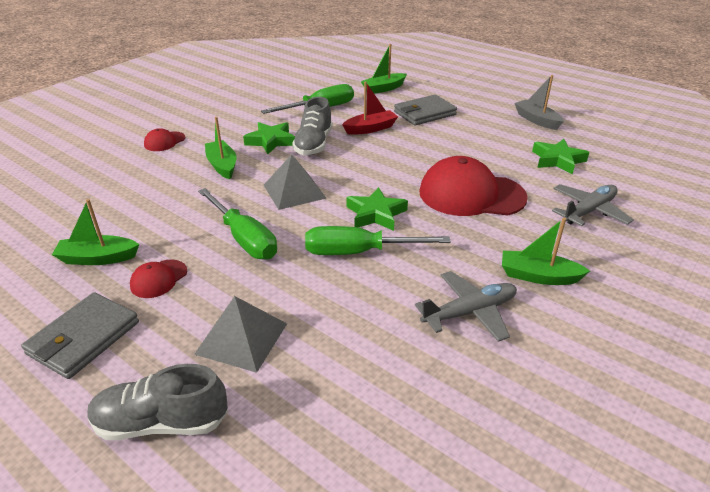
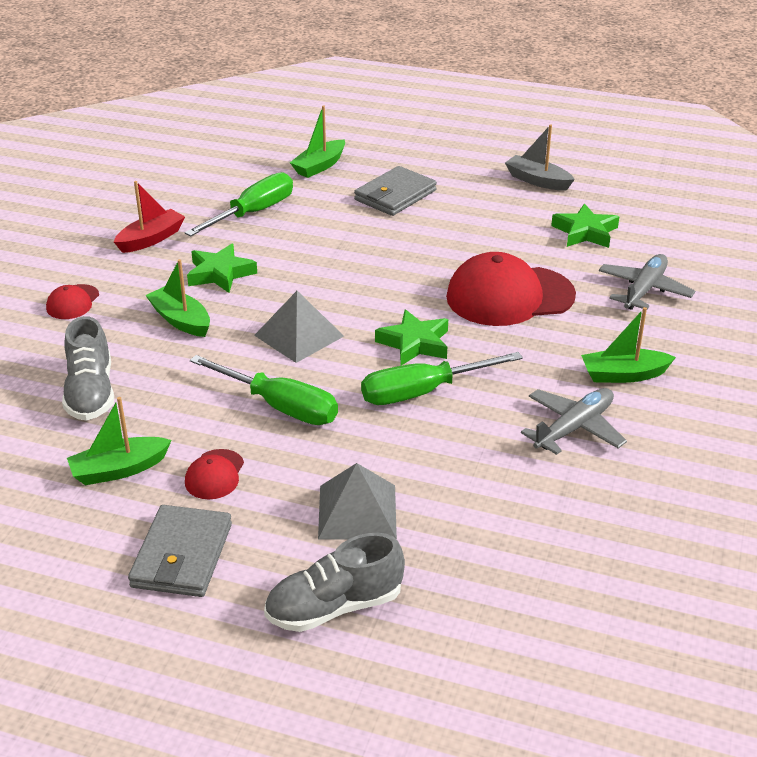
camera: 20 degrees left, 0 degrees up
(314, 144) = (280, 267): grey shoe -> grey shoe (91, 393)
(370, 129) = (339, 231): red boat -> red boat (151, 239)

